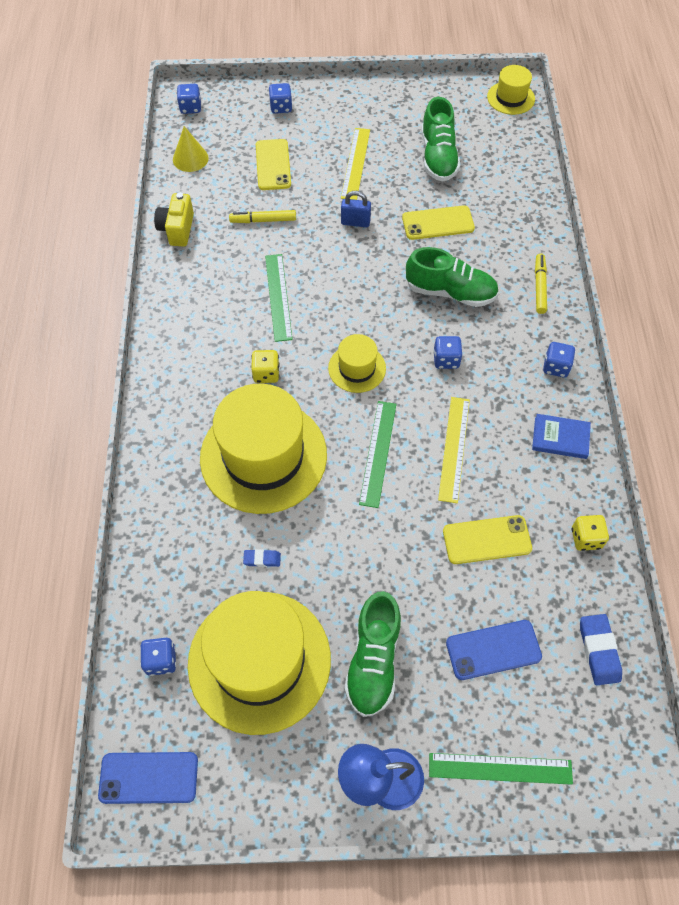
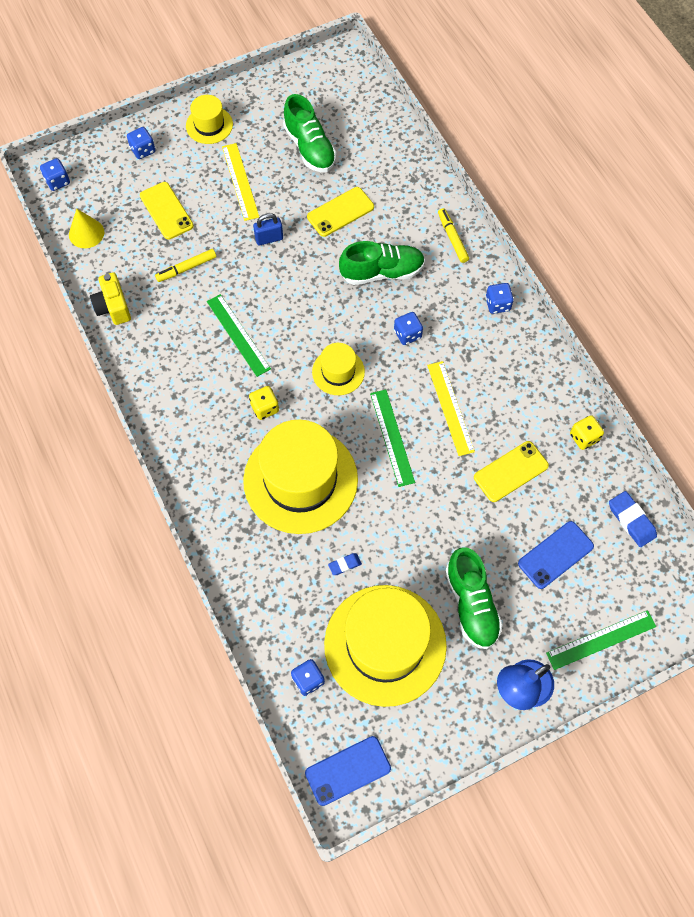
camera: 25 degrees left, 5 degrees up
(510, 98) = (345, 66): yellow hat -> yellow hat (209, 125)
(560, 438) = (528, 364): blue book -> none

